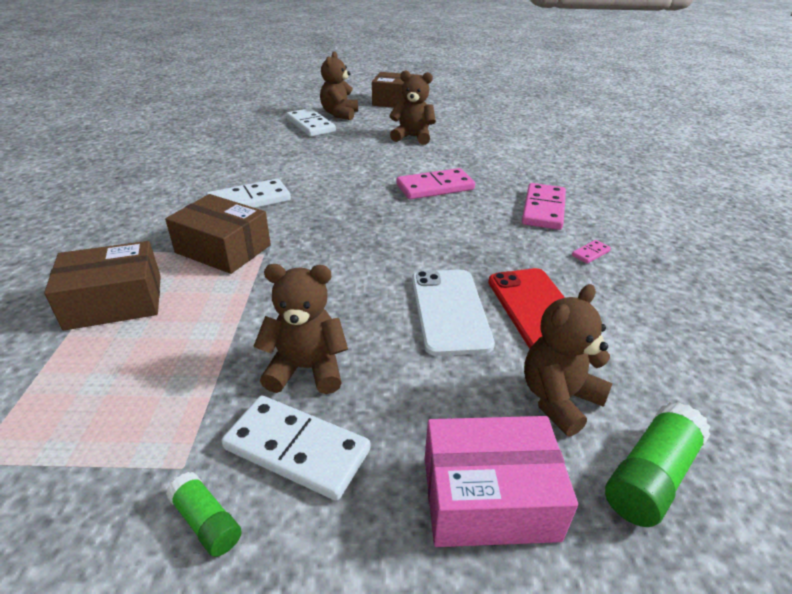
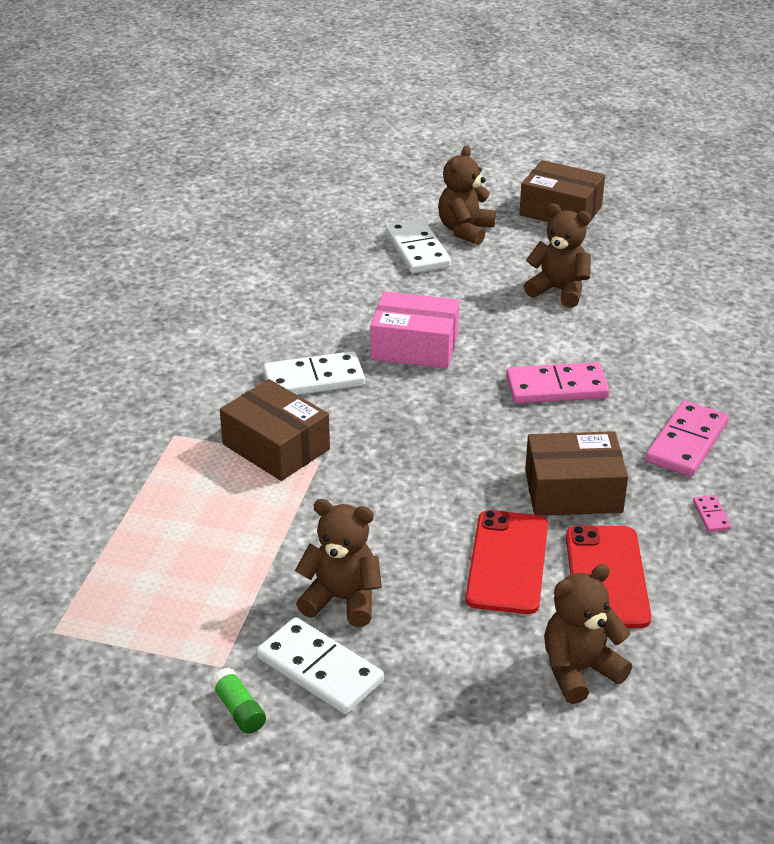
camera: 15 degrees right, 0 degrees up
(114, 301) = (161, 497): brown box -> brown box (573, 491)
(449, 311) = (507, 562): white phone -> red phone
(489, 497) = (474, 737): pink box -> pink box (414, 346)
(590, 253) = (711, 515): pink domino -> pink domino turned 75 degrees counterclockwise
(650, 476) = (628, 748): green glue stick -> none

